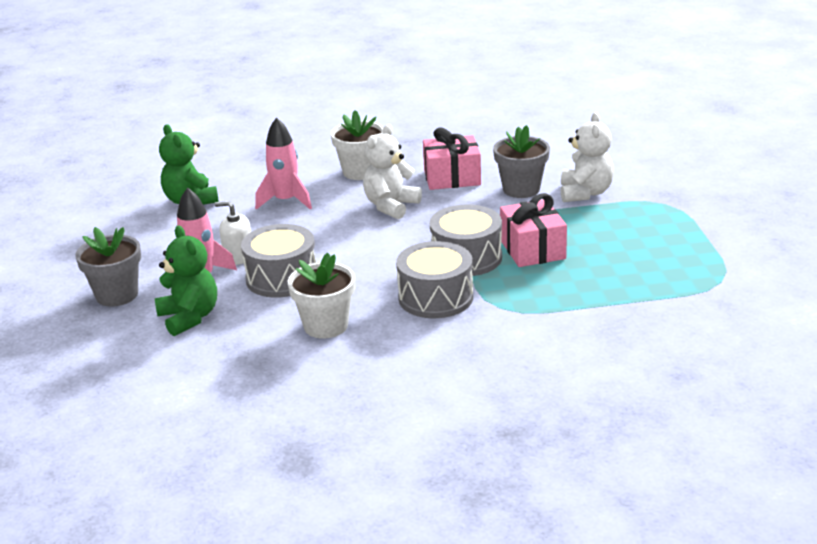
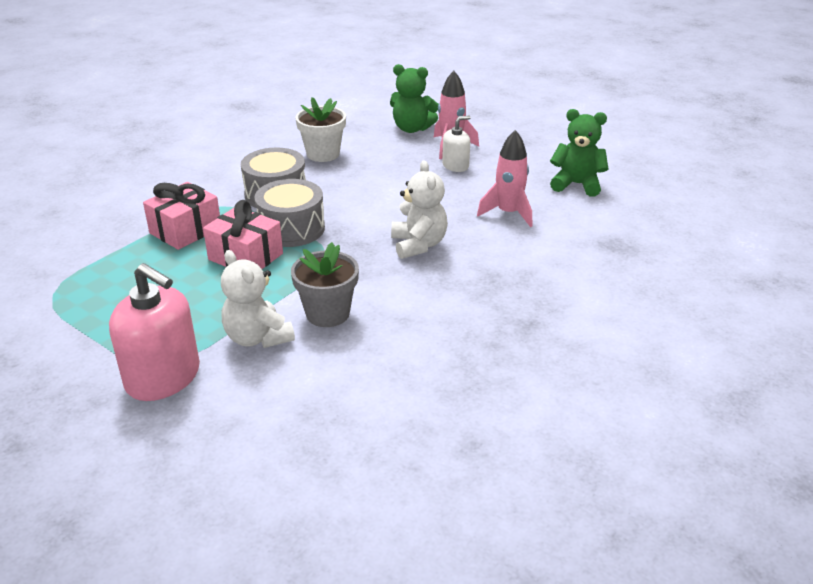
camera: 135 degrees right, 5 degrees up
(117, 295) = (478, 122): grey flower pot -> none
(282, 278) = (400, 166): grey drum -> none
(360, 172) = (504, 265): white flower pot -> none
(452, 177) = (412, 297): pink gift -> pink gift (185, 230)
(669, 194) = (163, 377): none -> pink soap dispenser

